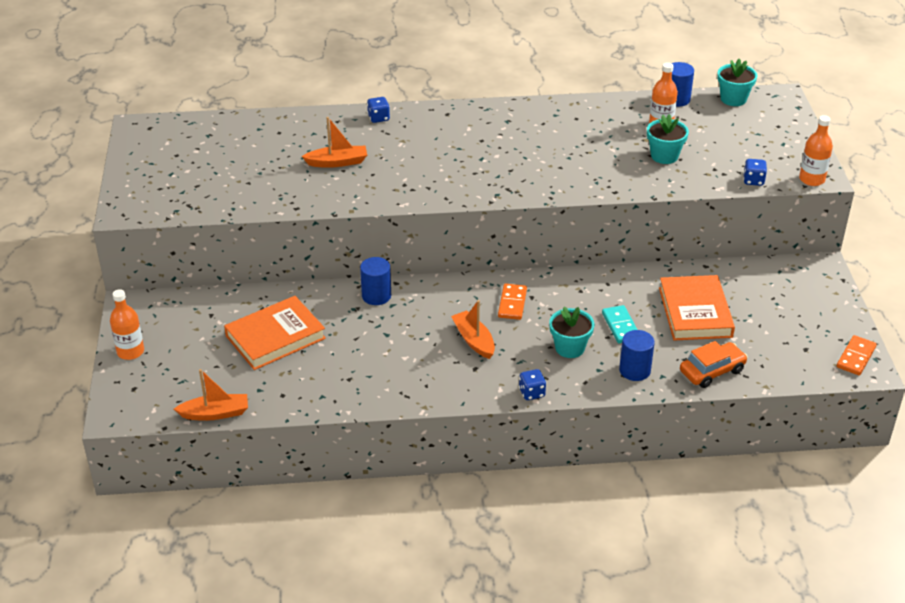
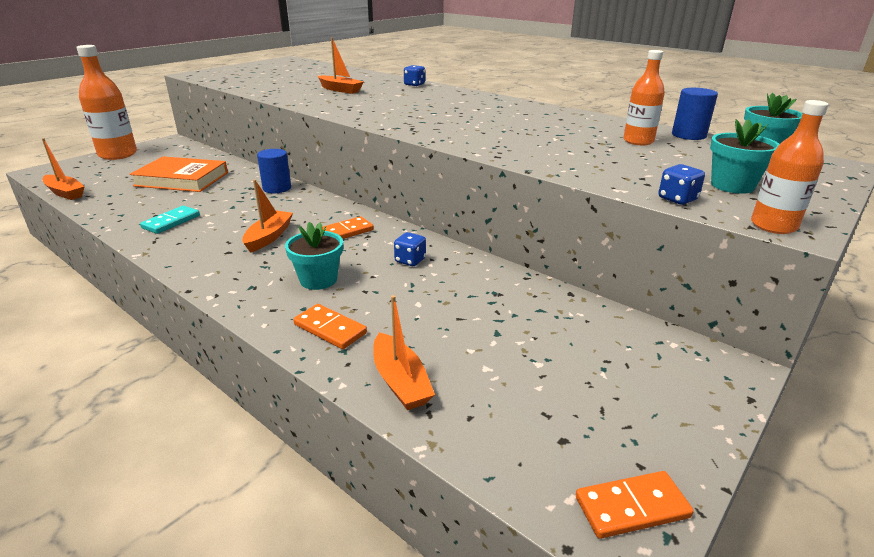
camera: 45 degrees right, 10 degrees down
(130, 352) = (118, 154): orange bottle -> orange bottle, size x1.68
(531, 393) = (220, 290): blue dice -> blue dice (410, 260)
(620, 326) = (392, 290): turquoise domino -> turquoise domino (171, 222)
(634, 370) = (330, 329): blue cylinder -> orange domino
(664, 156) = (600, 155): turquoise flower pot -> turquoise flower pot (732, 186)
(695, 312) = (486, 321): orange book -> none
(712, 371) = (400, 381): orange car -> orange boat

